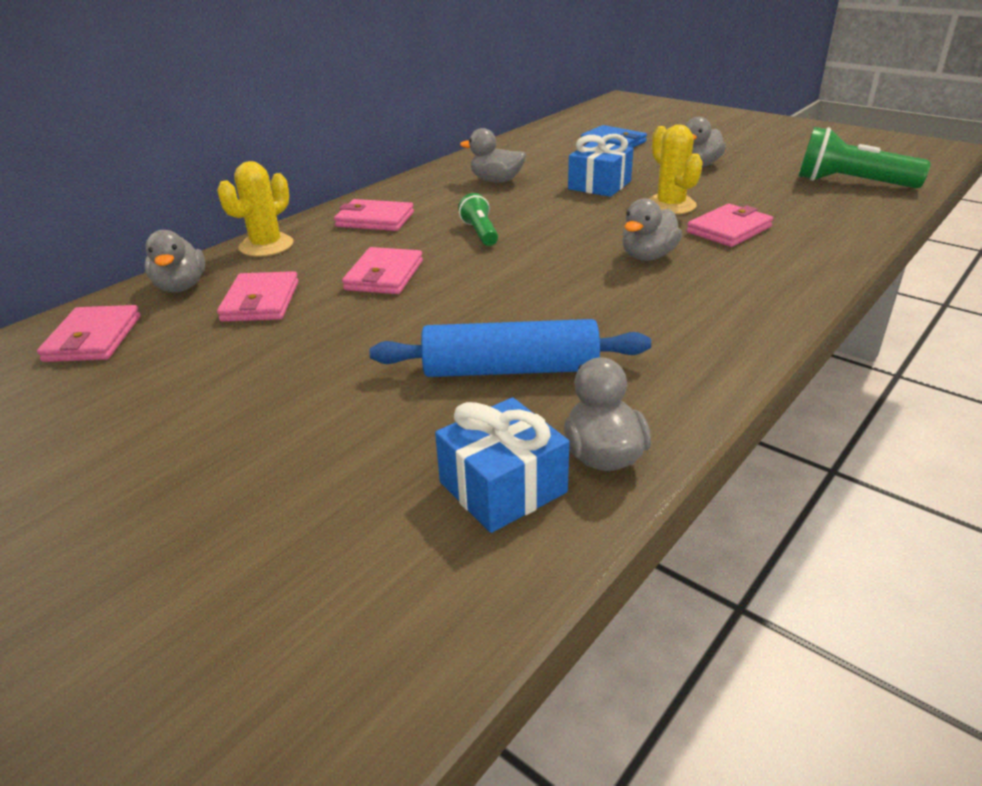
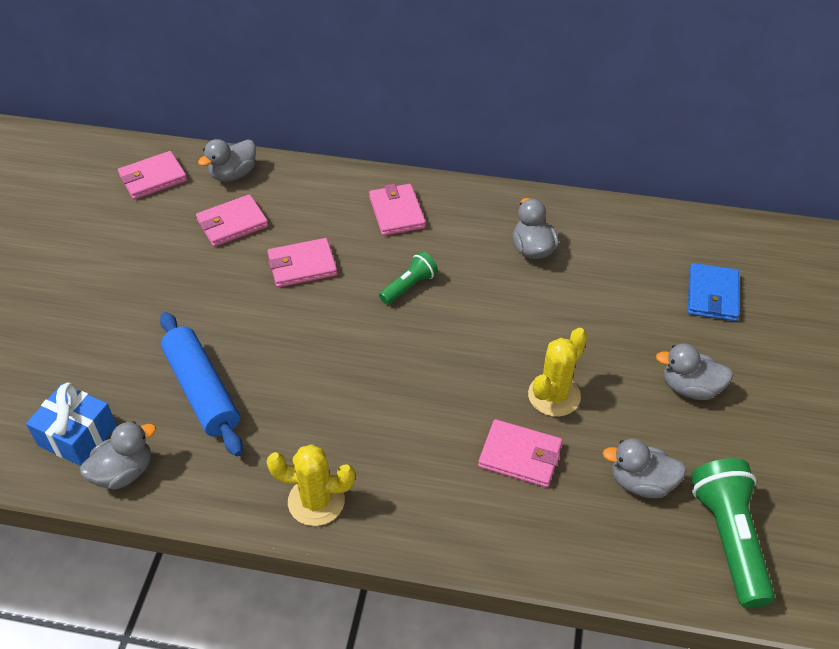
camera: 60 degrees right, 15 degrees up
(266, 246) = (315, 179): yellow cactus -> yellow cactus (316, 501)
(599, 185) = (572, 326): blue gift -> none
(648, 256) = (424, 412): grey duck -> grey duck (641, 483)

